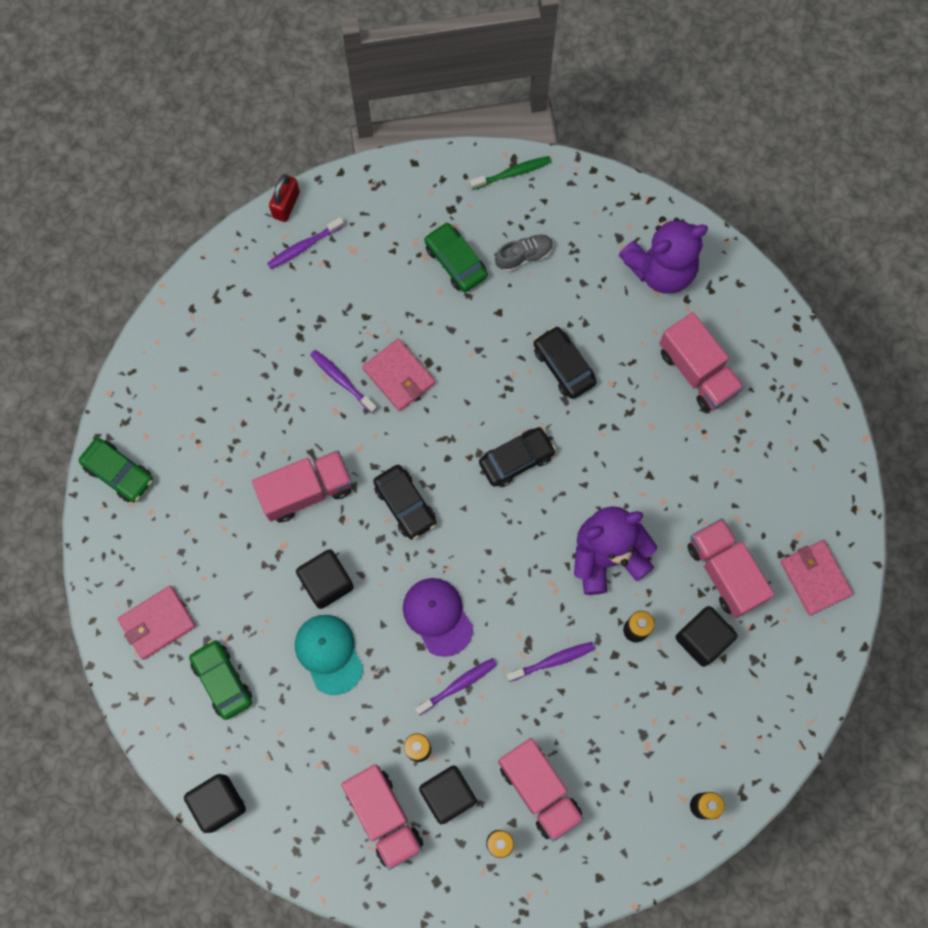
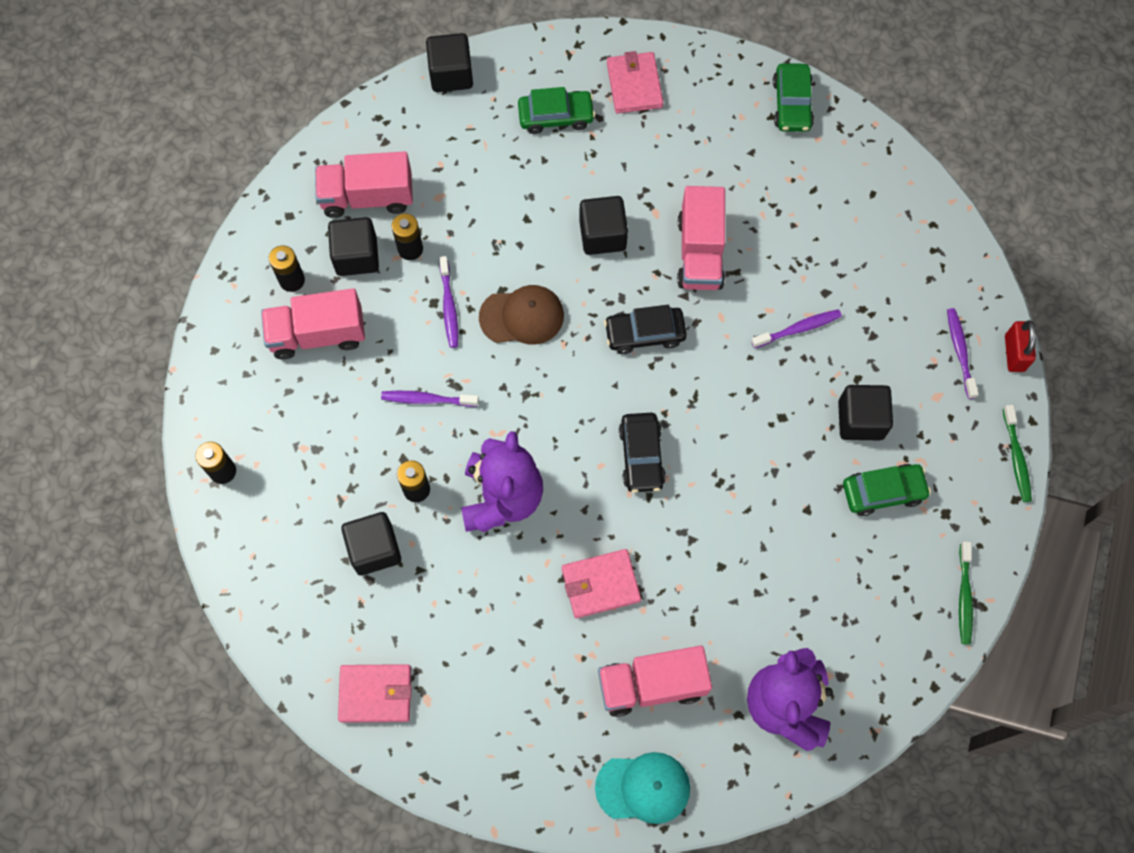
camera: 115 degrees right, 5 degrees down
(118, 473) = (792, 104): green car -> green car turned 60 degrees counterclockwise
(286, 205) = (1014, 353): red padlock -> red padlock turned 45 degrees clockwise
(329, 654) = (535, 210): turquoise cap -> turquoise cap (643, 788)
(378, 173) = (1016, 458): none -> green toothbrush
(399, 376) = (779, 383): pink wallet -> pink wallet (600, 584)
(402, 301) = (860, 420): none -> black cube
(437, 616) = (522, 316): purple cap -> brown cap
(524, 256) = (861, 564): grey shoe -> none
(552, 661) = (427, 399): purple toothbrush -> purple toothbrush turned 90 degrees clockwise
(563, 366) = (719, 548): black car -> none
(724, 572) = (428, 604): pink truck -> none

